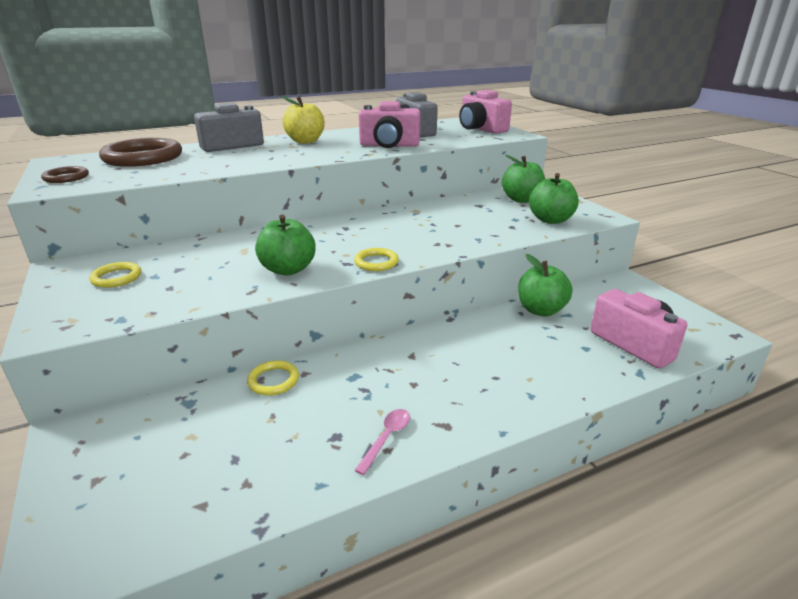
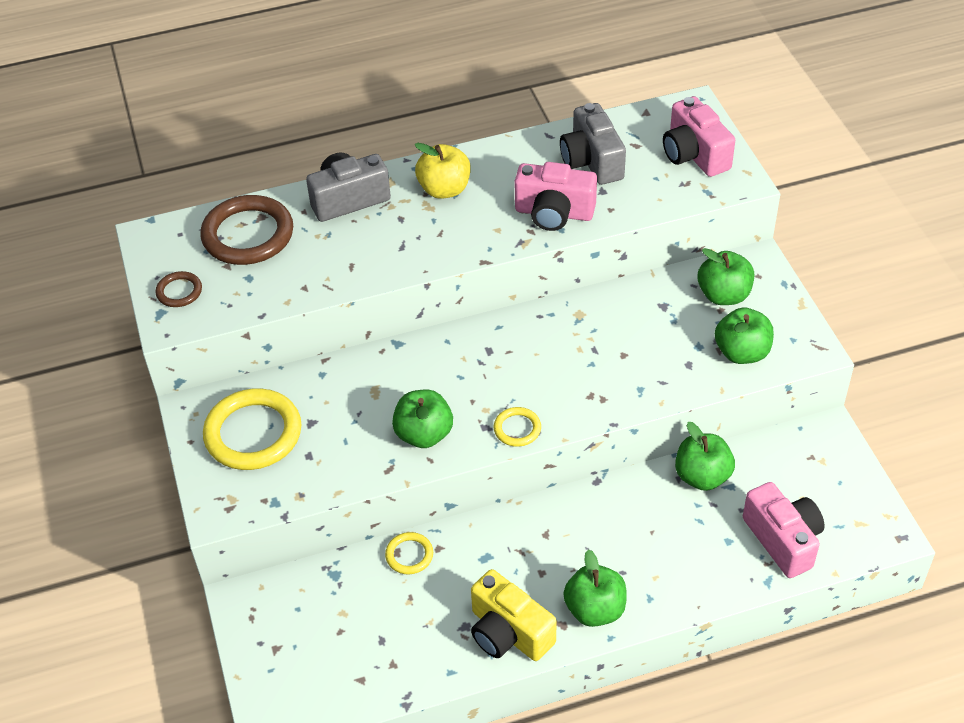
camera: 10 degrees right, 20 degrees up
(116, 277) = (253, 433): yellow ring -> yellow ring, size x2.07
(387, 438) = (508, 632): pink spoon -> yellow camera
(477, 409) = (595, 609): none -> green apple

